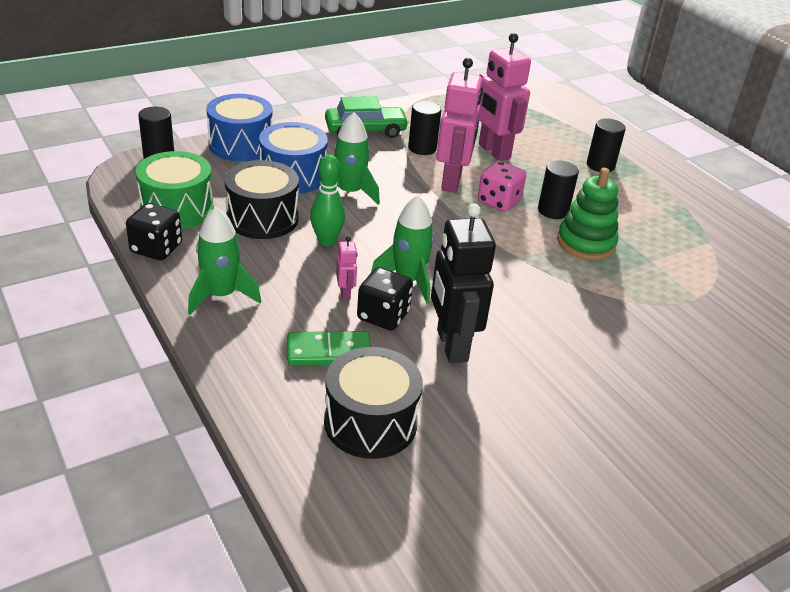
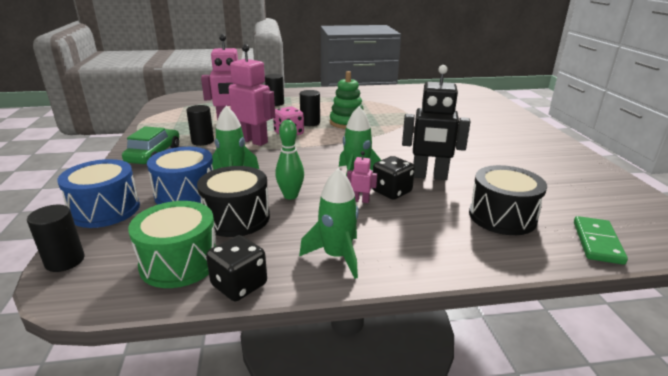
camera: 65 degrees left, 10 degrees down
(329, 351) = (425, 218): green domino -> green domino (597, 242)

